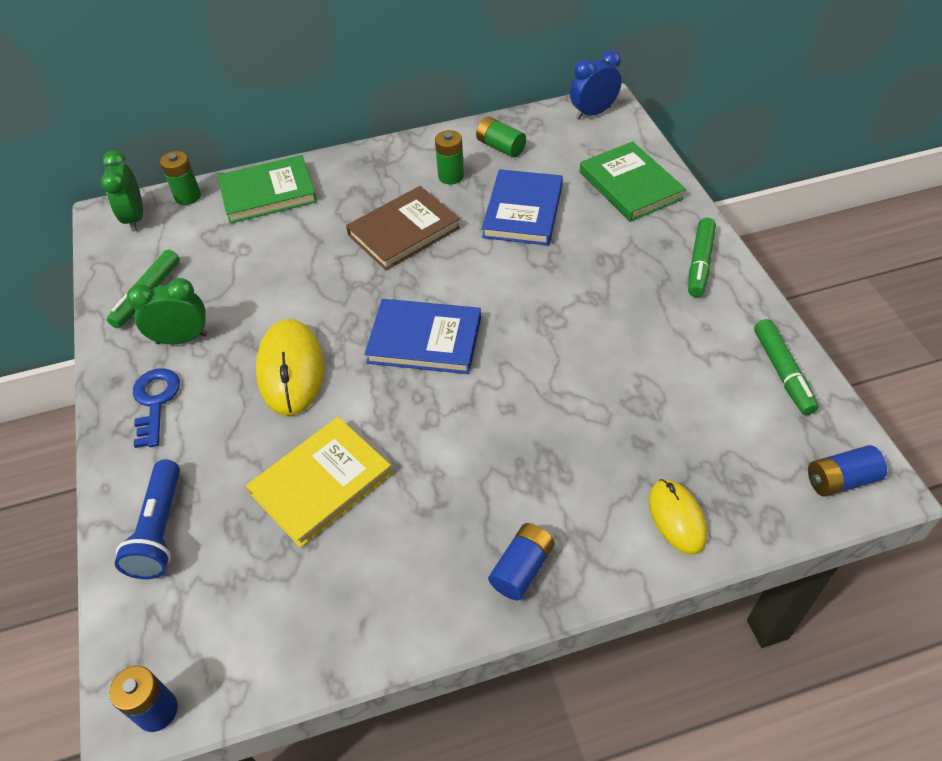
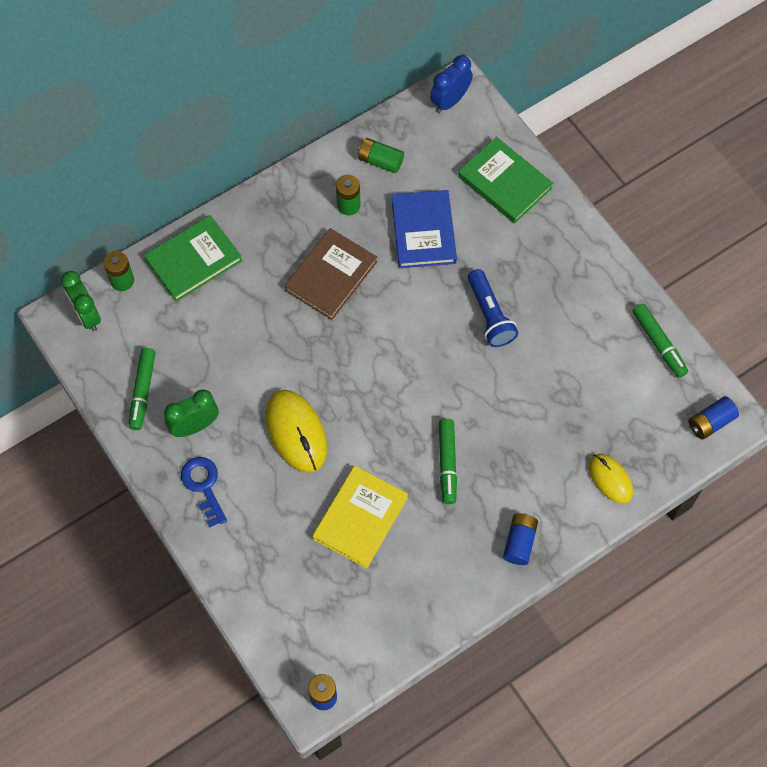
camera: 20 degrees left, 15 degrees up
(160, 530) = (262, 583): blue flashlight -> blue flashlight (489, 315)
(424, 340) = (388, 379): blue book -> none
(700, 263) = (579, 255): green marker -> green marker (447, 463)

